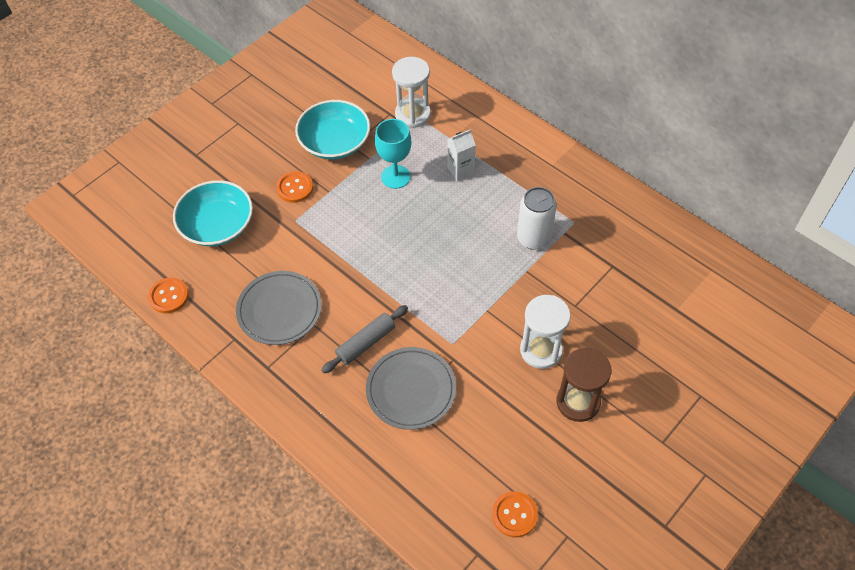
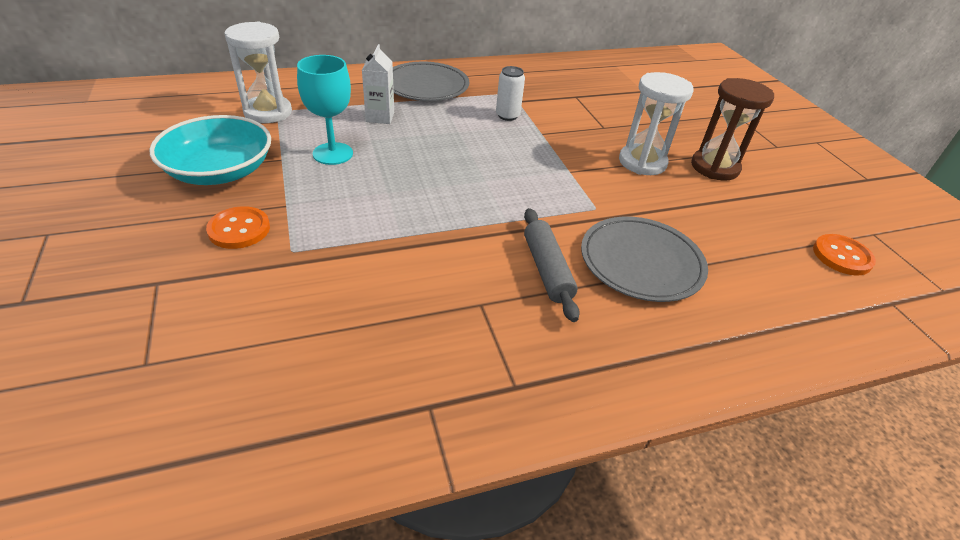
camera: 65 degrees left, 15 degrees down
(169, 296) = (252, 468): orange button -> none
(217, 225) = (192, 334): turquoise bowl -> none
(279, 310) = (423, 329): grey plate -> grey plate (426, 86)
(533, 238) = (507, 116): white can -> white can, size x0.65

